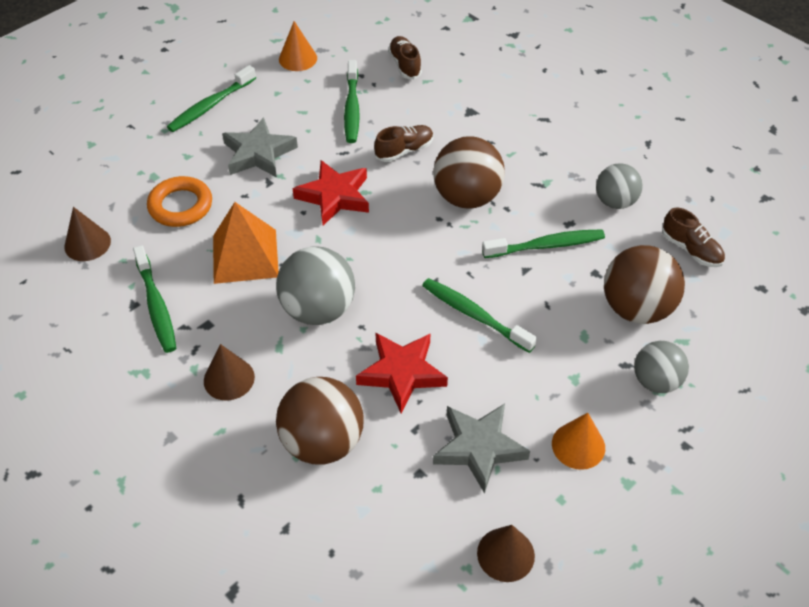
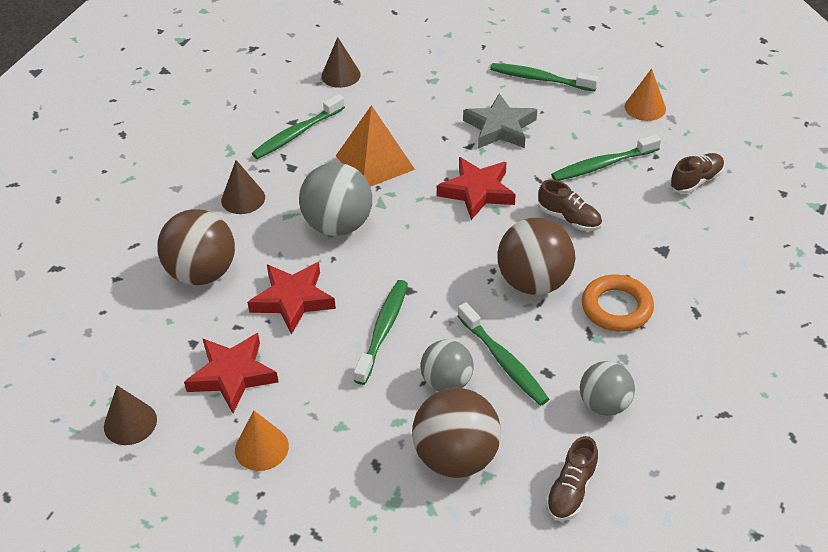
camera: 70 degrees right, 5 degrees down
(180, 206) = (409, 107): orange ring -> orange ring (616, 307)
(479, 448) = (232, 375): grey star -> red star
(656, 381) = (365, 495): grey ball -> grey ball (447, 382)

